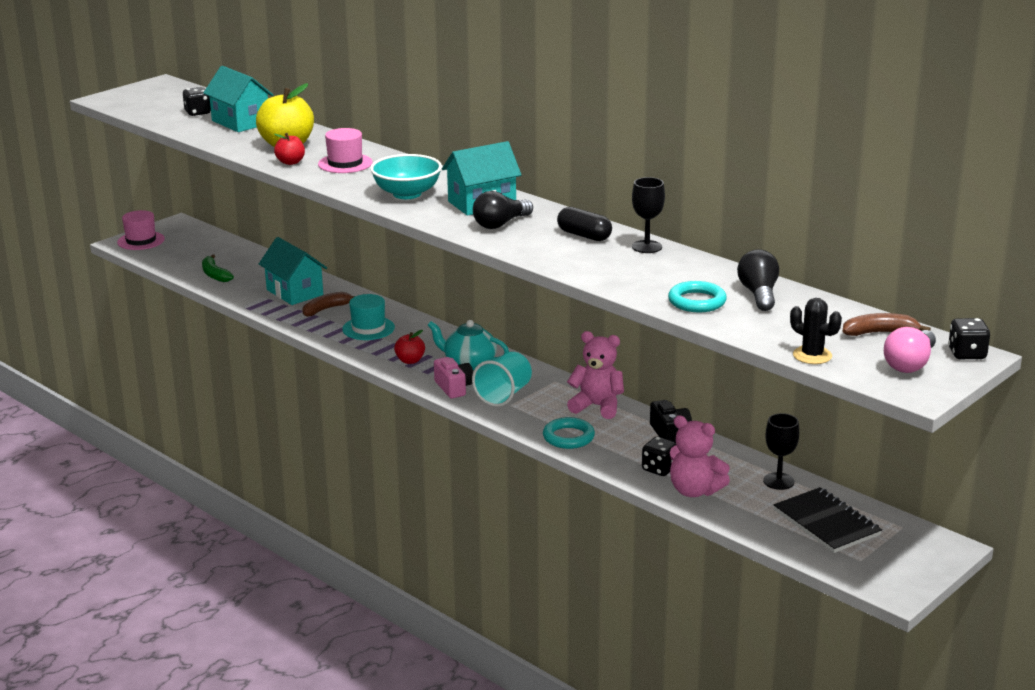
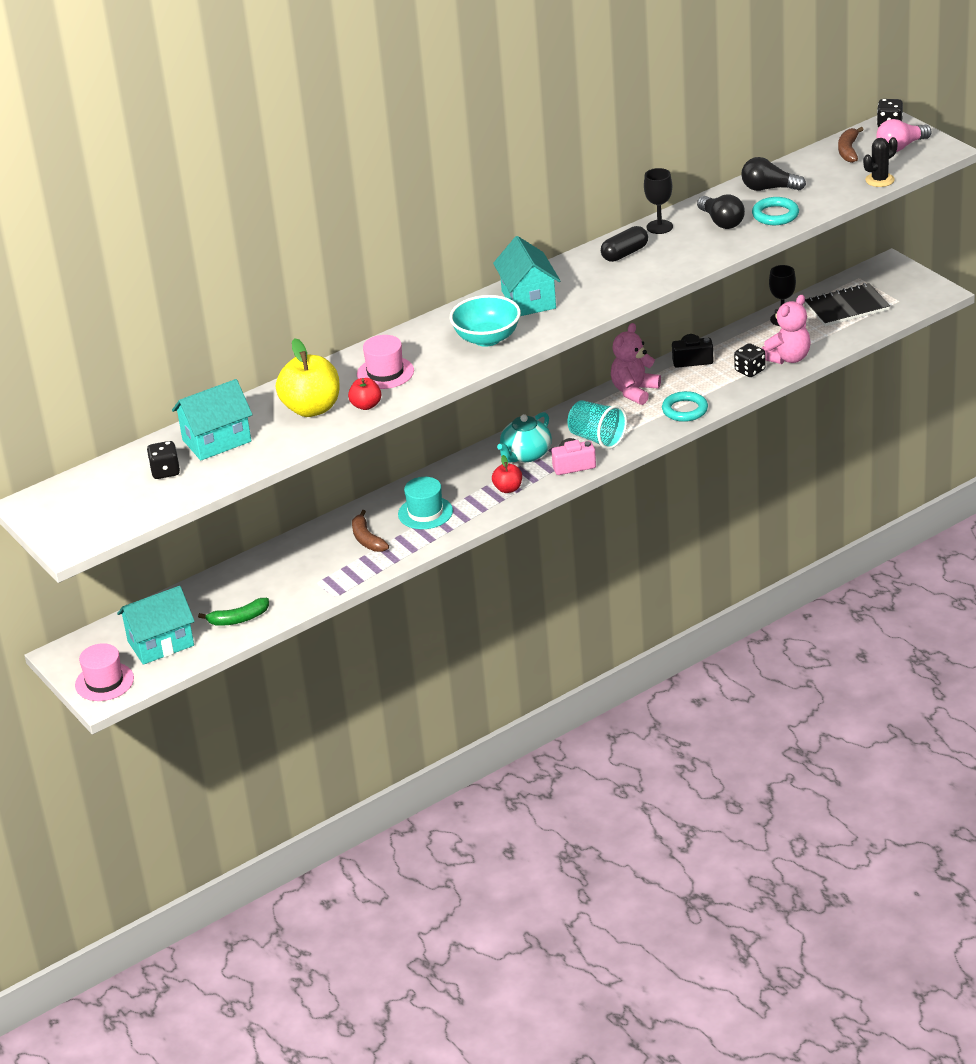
camera: 75 degrees left, 10 degrees up
(294, 292) = (314, 561): turquoise house -> turquoise house (161, 643)
(500, 224) = (583, 292): black light bulb -> black light bulb (721, 222)
(910, 364) = (901, 147): pink light bulb -> pink light bulb turned 105 degrees clockwise

